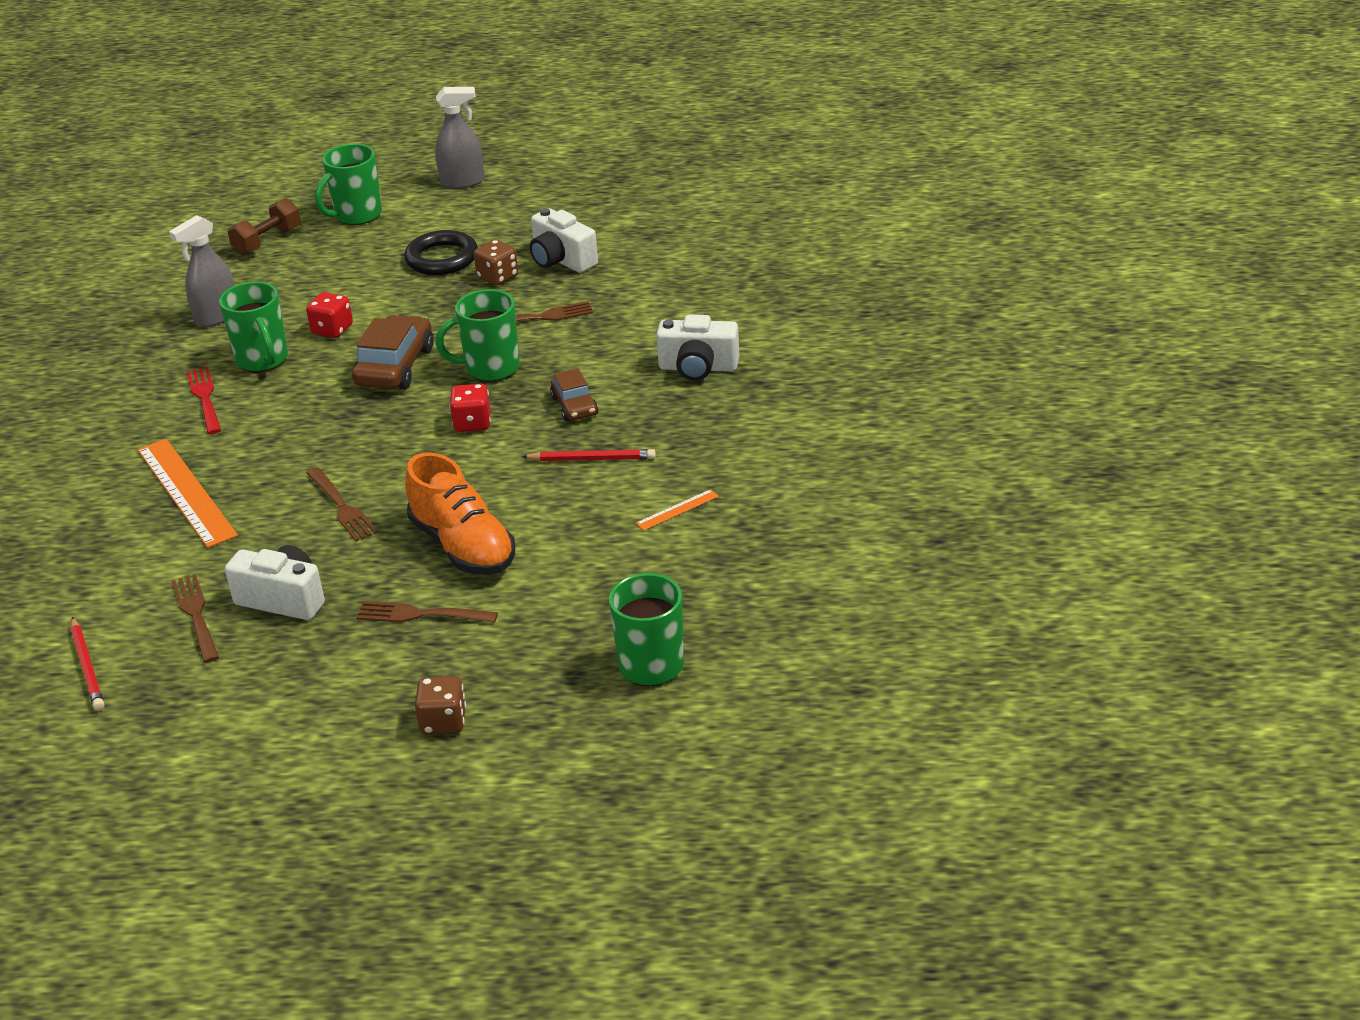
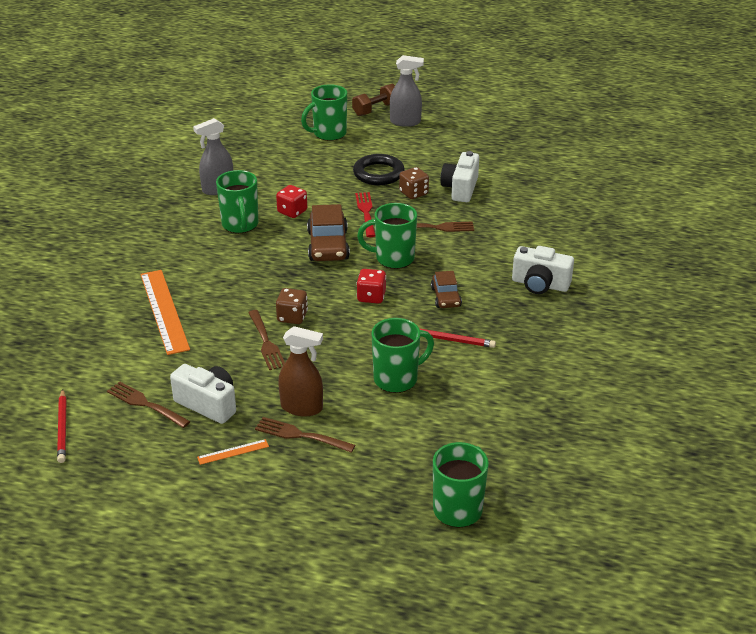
camera: 10 degrees right, 0 degrees up
(196, 615) = (146, 404): brown fork -> brown fork turned 45 degrees counterclockwise
(205, 398) = (195, 245): red fork -> red fork (366, 213)
(267, 241) = (265, 142): brown dumbbell -> brown dumbbell (375, 110)
(395, 366) = (328, 245): brown car -> brown car turned 150 degrees clockwise
(413, 580) = (302, 407): none -> brown spray bottle
(443, 721) = (296, 523): brown dice -> brown dice (292, 317)
(463, 546) = (343, 388): orange shoe -> none
(533, 521) = (397, 379): none -> green mug
(561, 260) = (460, 189): white camera -> white camera turned 45 degrees clockwise
(677, 510) = (502, 390): orange ruler -> orange ruler (233, 452)

